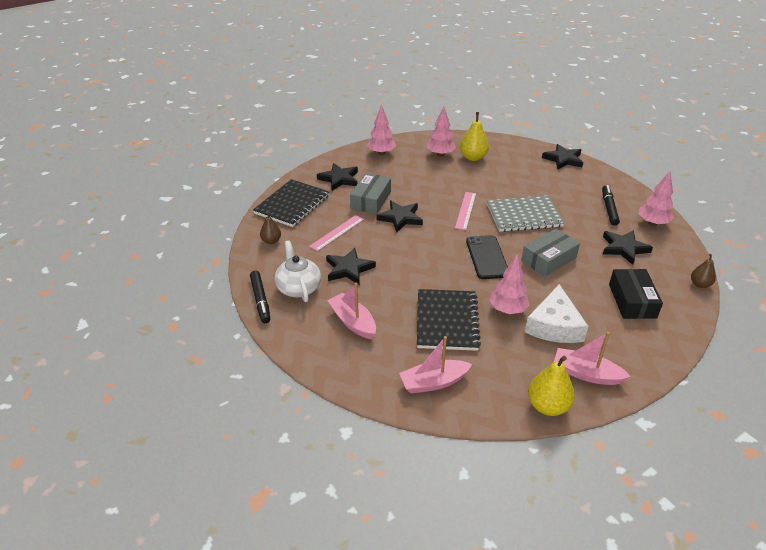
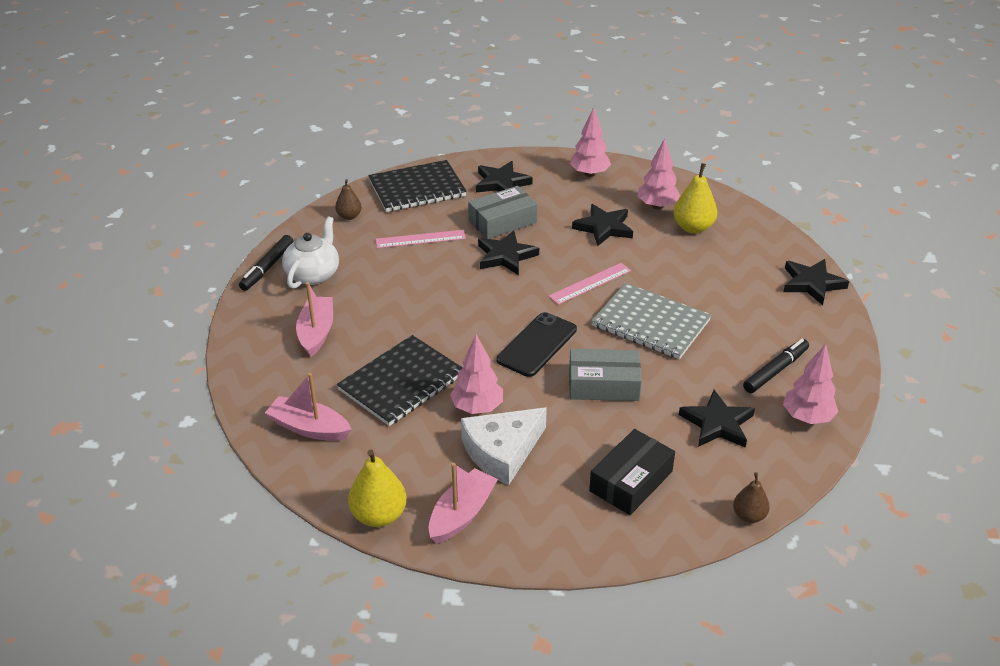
camera: 40 degrees right, 0 degrees up
(349, 269) = (381, 281): black star -> black star (603, 228)
(586, 374) = (461, 514): pink boat -> pink boat turned 60 degrees clockwise

